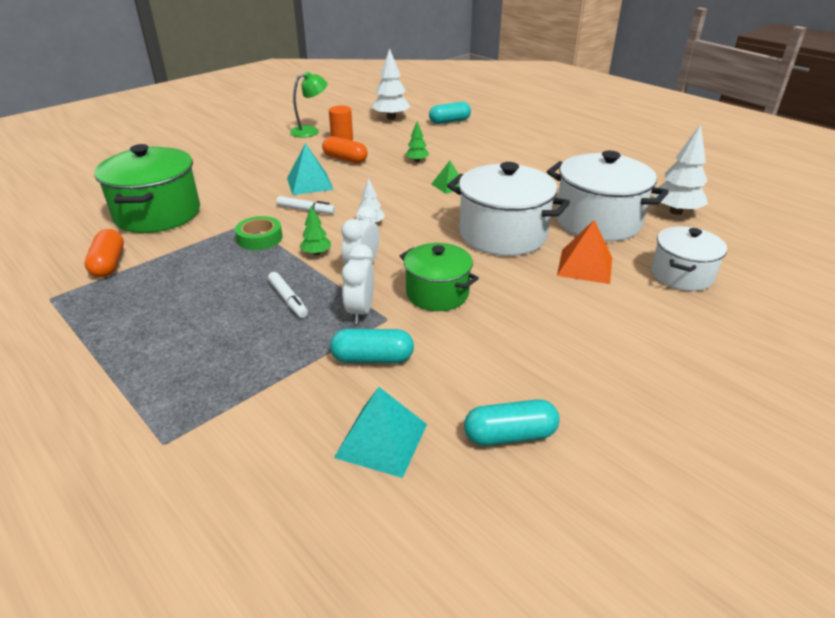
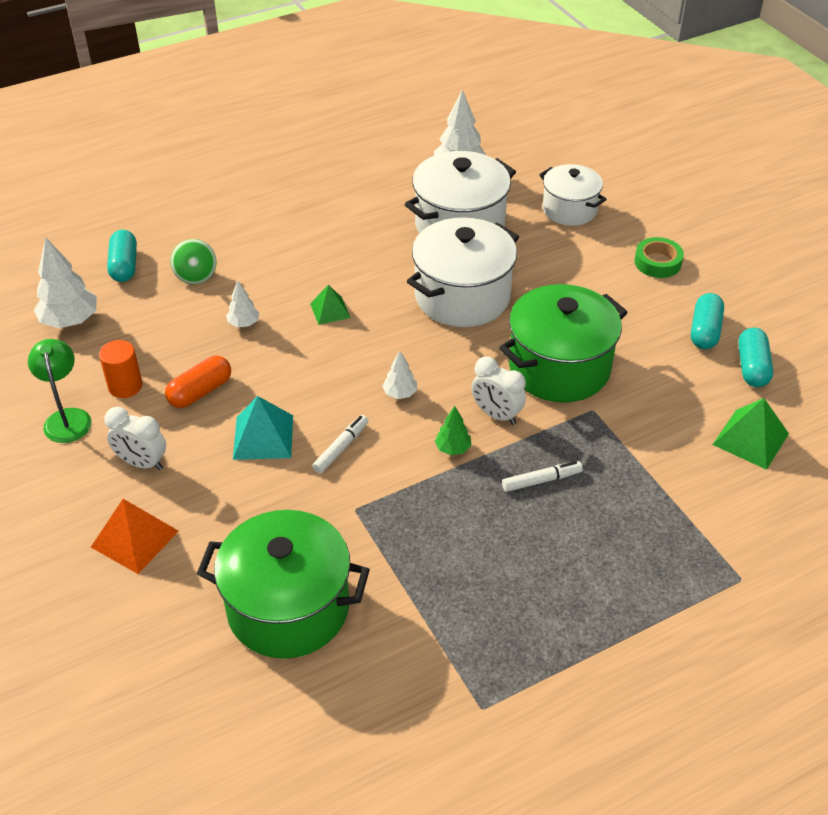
camera: 75 degrees left, 10 degrees up
(108, 264) = (415, 653): orange capsule -> none
(260, 238) = (400, 497): green tape -> green tape (657, 262)
(360, 311) = (576, 427): white clock -> white clock (142, 463)
(372, 358) = (650, 429): turquoise capsule -> turquoise capsule (704, 331)
(381, 440) = (751, 439): turquoise pyramid -> green pyramid
(417, 161) = (243, 323): green tree -> white tree
(437, 293) = (559, 368): green pot -> green pot, size x1.61
(455, 140) = (196, 275): none -> green spinning top
(585, 266) = (539, 260): orange pyramid -> orange pyramid (134, 539)

